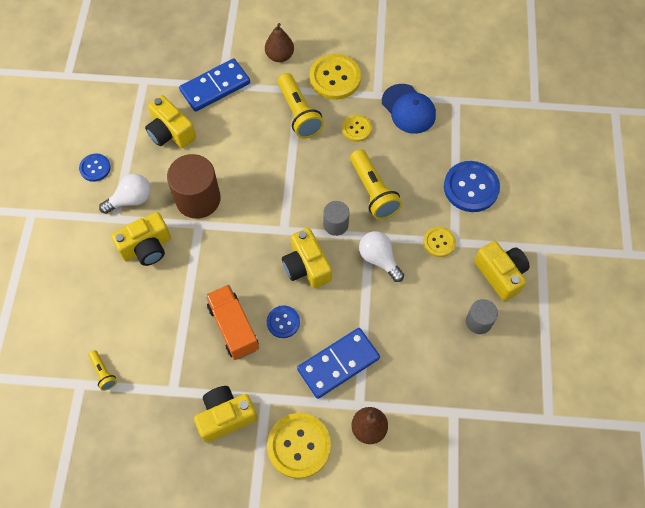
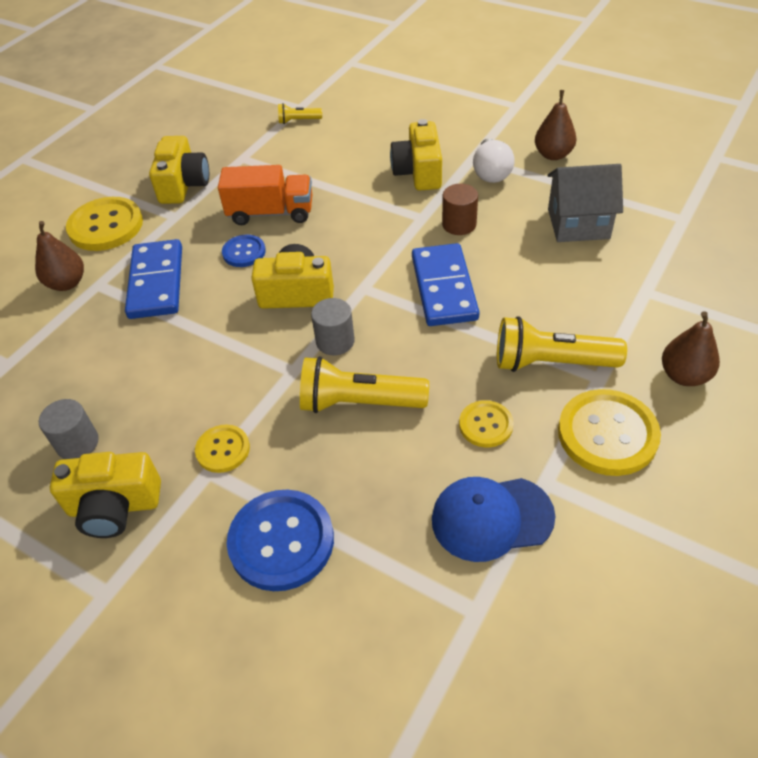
camera: 120 degrees right, 15 degrees down
(95, 168) = (553, 155): blue button -> brown pear
(170, 132) = (578, 224): yellow camera -> grey house
(198, 199) = (459, 224): brown cylinder -> brown cylinder, size x0.55
(215, 87) = (644, 284): blue domino -> blue domino (444, 288)
(379, 259) = (251, 368): white light bulb -> none

